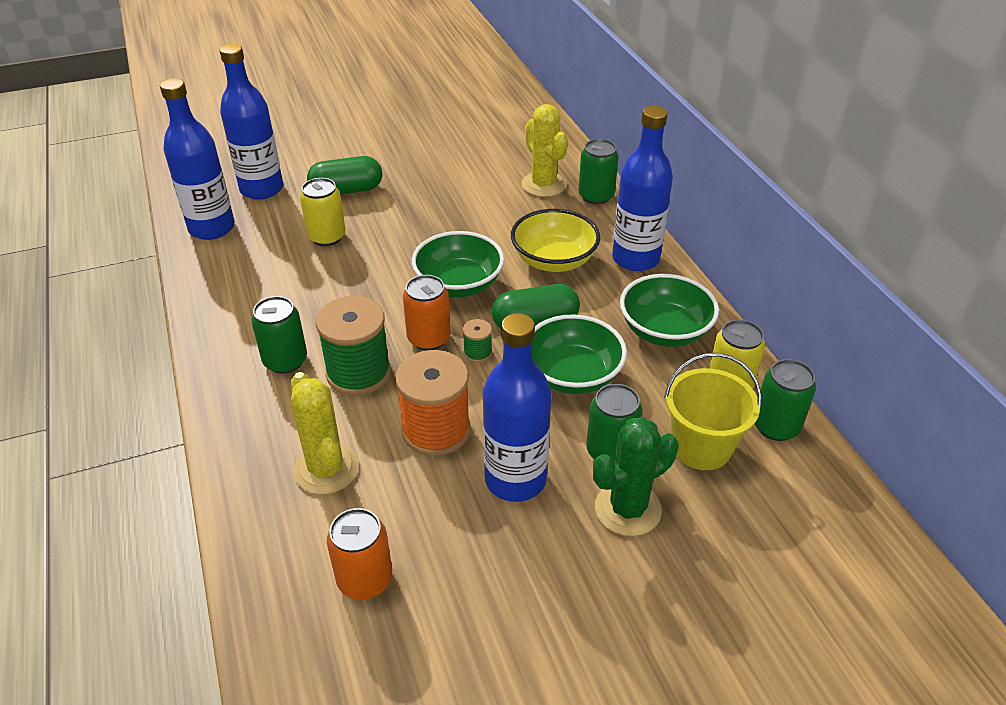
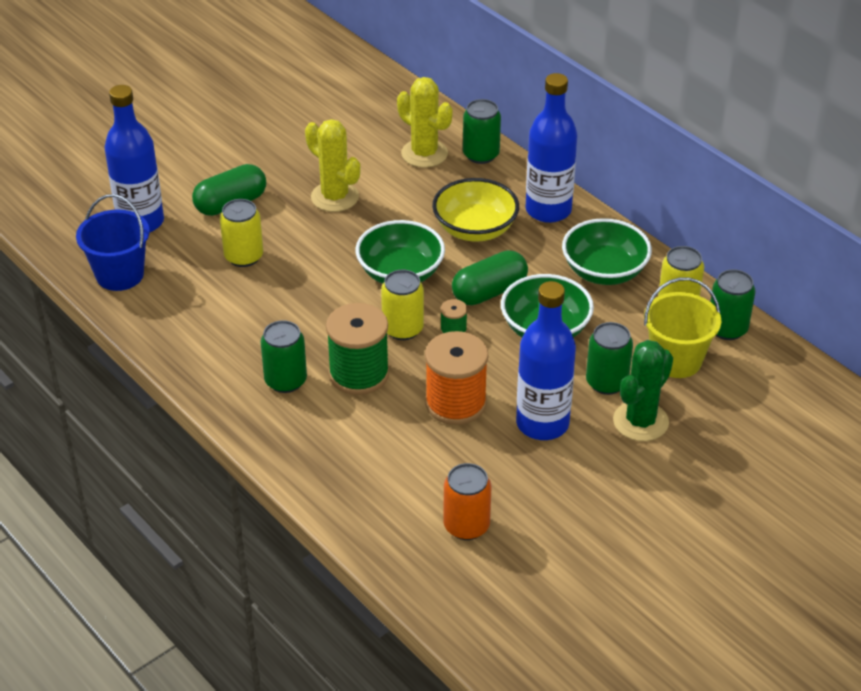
camera: 20 degrees left, 0 degrees up
(212, 228) = (120, 275): blue bottle -> blue bucket
(326, 469) = (383, 458): yellow cactus -> yellow cactus (335, 197)
(429, 338) = (403, 329): orange can -> yellow can

